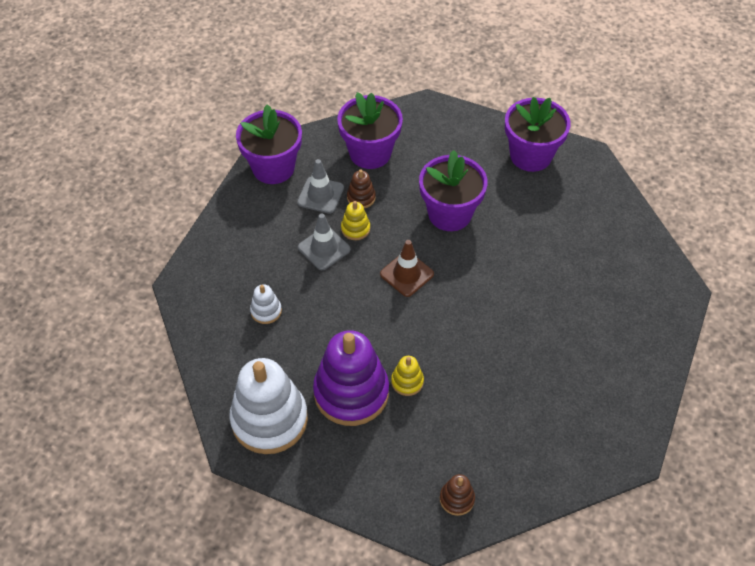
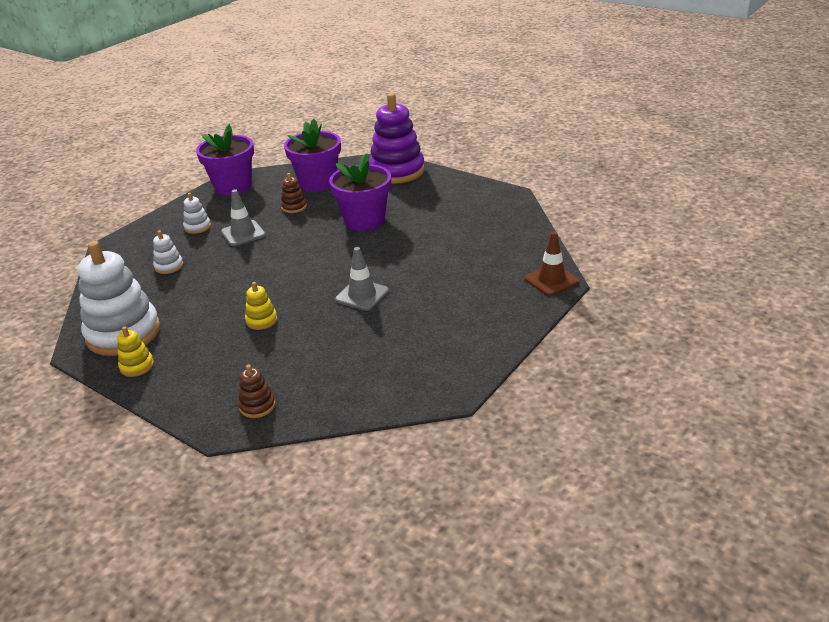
camera: 15 degrees right, 20 degrees down
(266, 242) = (197, 227): none -> white stacking toy
(320, 195) = (261, 203): grey traffic cone -> grey traffic cone (362, 295)
(351, 392) = (207, 323): purple stacking toy -> purple stacking toy (397, 171)
(355, 229) = (277, 224): yellow stacking toy -> yellow stacking toy (137, 366)
(407, 274) = (304, 253): brown traffic cone -> brown traffic cone (551, 280)
(530, 155) = (456, 191): purple flower pot -> none

